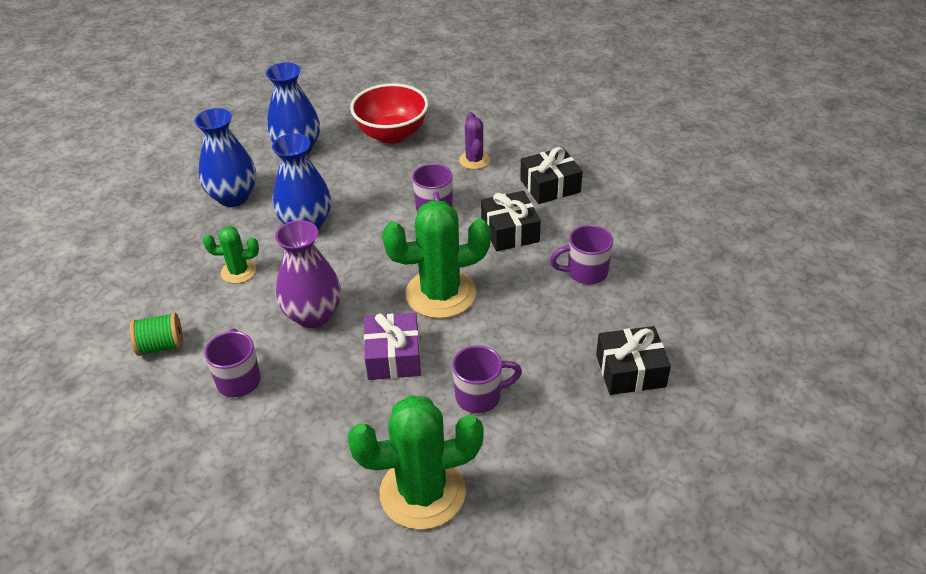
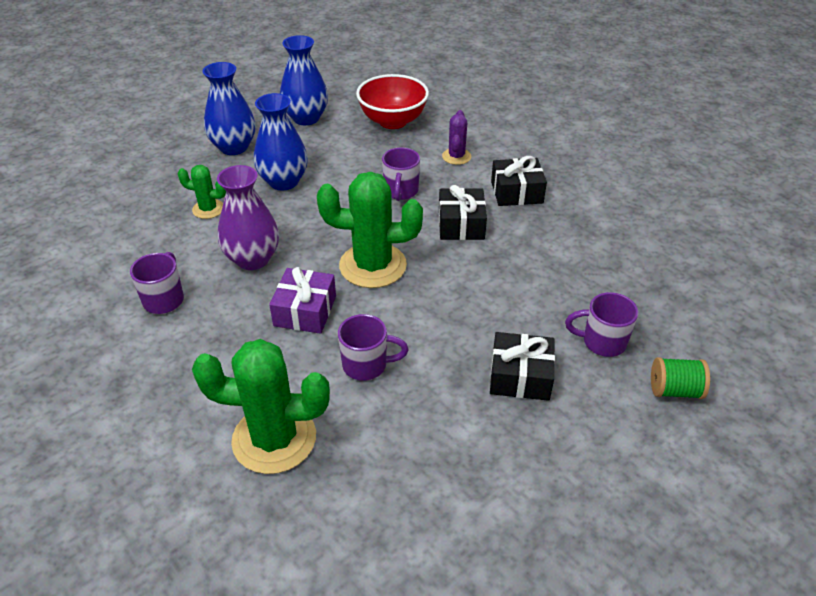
camera: 15 degrees right, 0 degrees up
(161, 346) = (116, 256): green spool -> green spool (675, 390)
(585, 272) = (516, 276): purple mug -> purple mug (602, 342)

